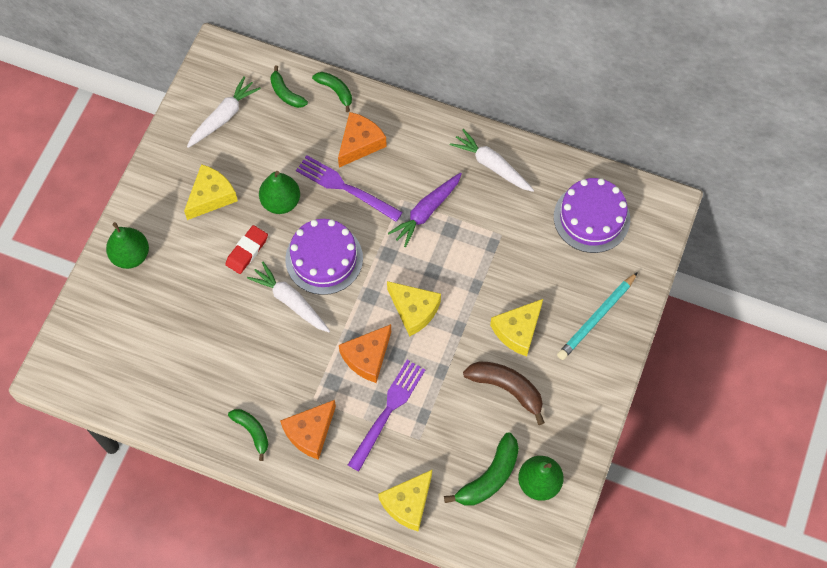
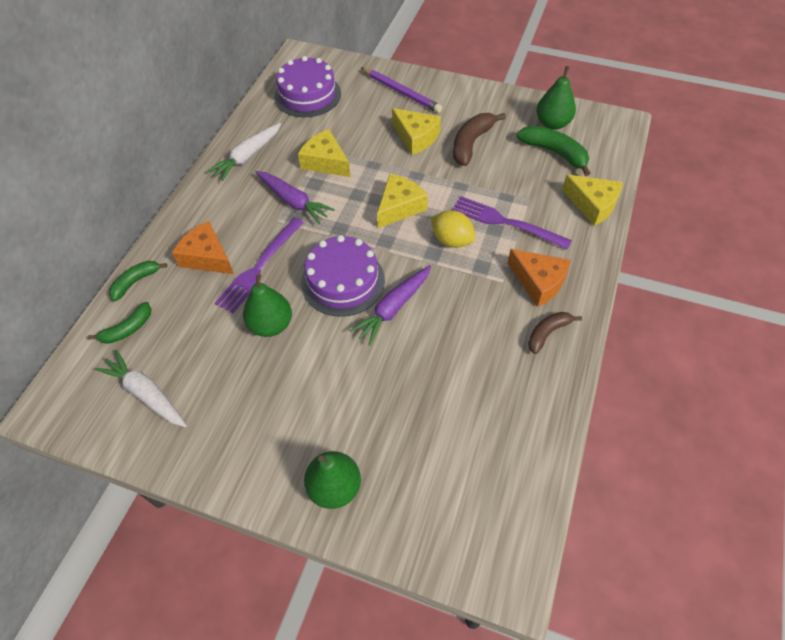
camera: 90 degrees left, 10 degrees down
(211, 196) = (257, 398): yellow cheese -> yellow cheese (325, 162)
(247, 251) = (332, 354): red eraser -> none
(252, 432) = (547, 333): green banana -> brown banana
(290, 301) = (393, 308): white carrot -> purple carrot
(367, 357) = (452, 240): orange cheese -> yellow lemon
(596, 318) = (401, 92): turquoise pencil -> purple pencil

